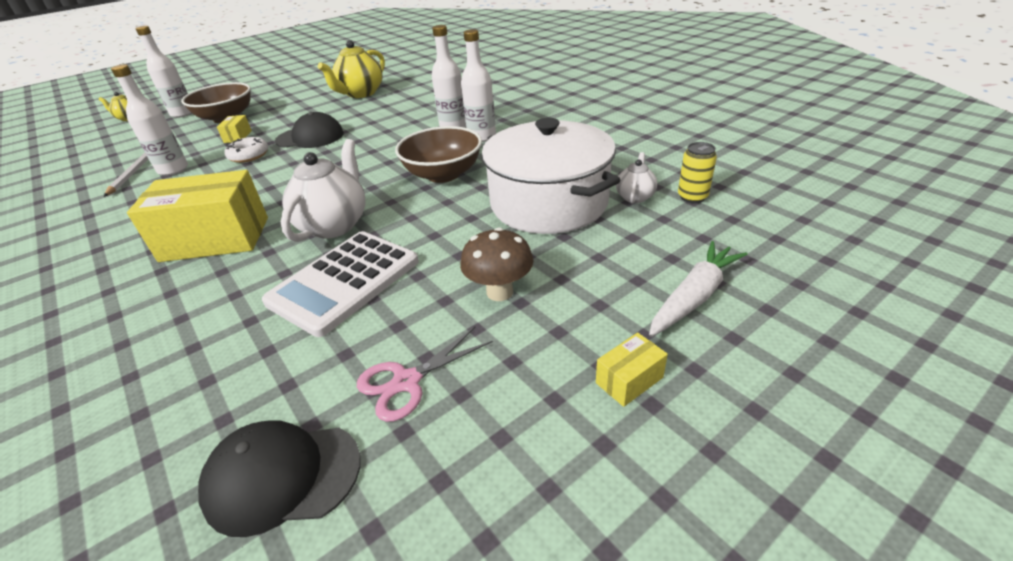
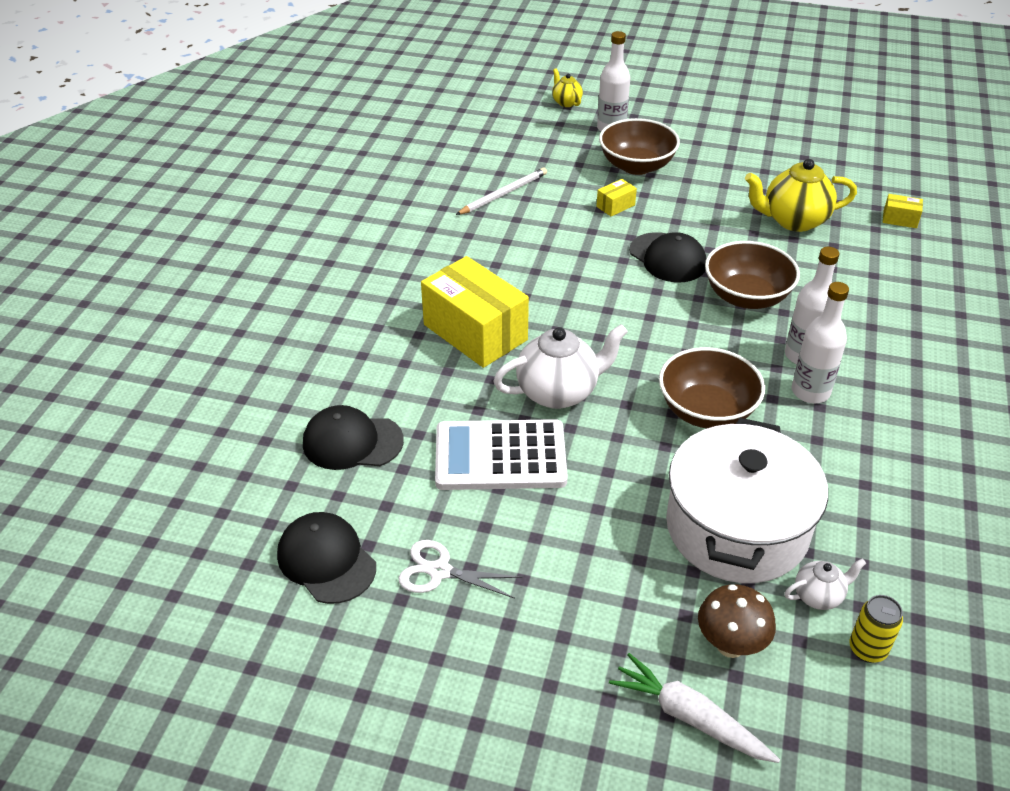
camera: 50 degrees right, 5 degrees up
(173, 169) = (528, 215): white bottle -> none
(185, 373) = (352, 442): none -> black cap
(249, 155) = (595, 243): white donut -> none
(384, 126) = (746, 297): none -> brown bowl
(407, 381) = (440, 571): pink scissors -> white scissors
(499, 292) = (575, 568): brown mushroom -> brown mushroom (730, 645)
(629, 380) = (548, 711): yellow box -> yellow box (900, 219)
(694, 296) = (690, 717): white carrot -> white carrot turned 150 degrees counterclockwise

